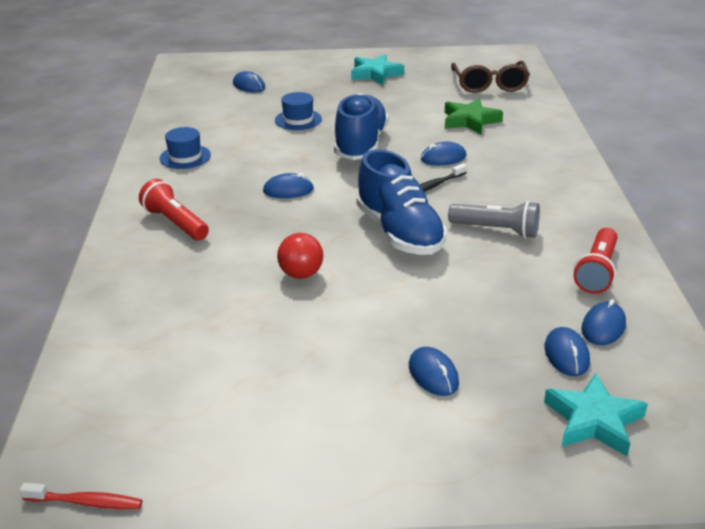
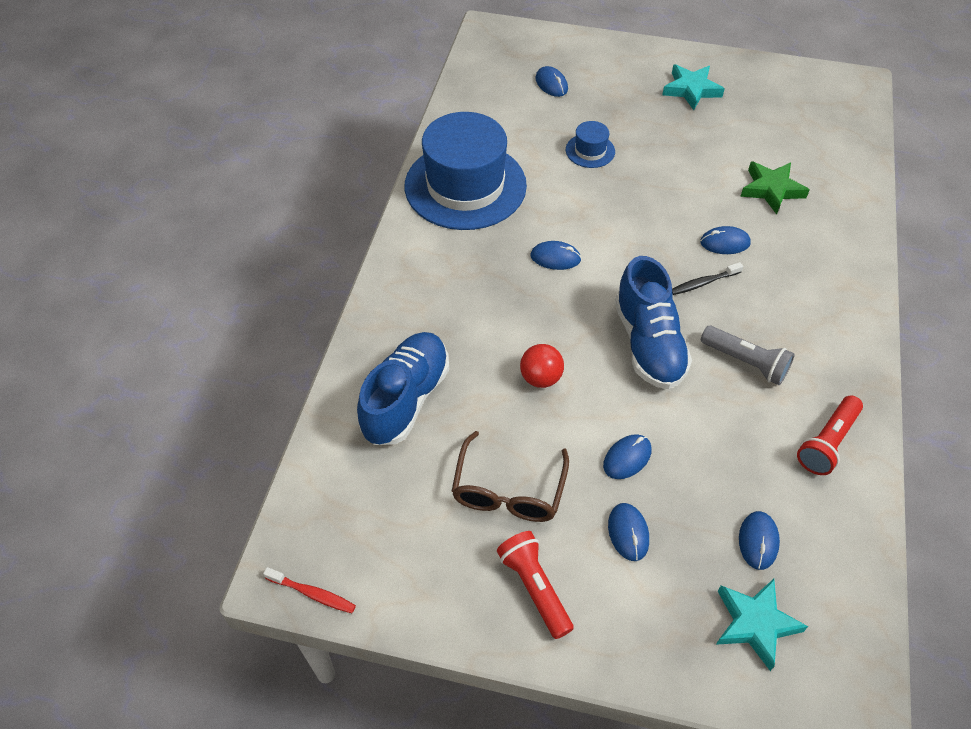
camera: 15 degrees right, 20 degrees up
(175, 223) = (439, 281): red flashlight -> red flashlight (535, 588)
(185, 157) = (465, 186): blue hat -> blue hat, size x2.38
(360, 145) = (644, 204): blue shoe -> blue shoe (406, 399)
(489, 85) = (812, 133): brown glasses -> brown glasses (508, 491)
(603, 327) = (806, 516): blue mouse -> blue mouse (627, 458)

